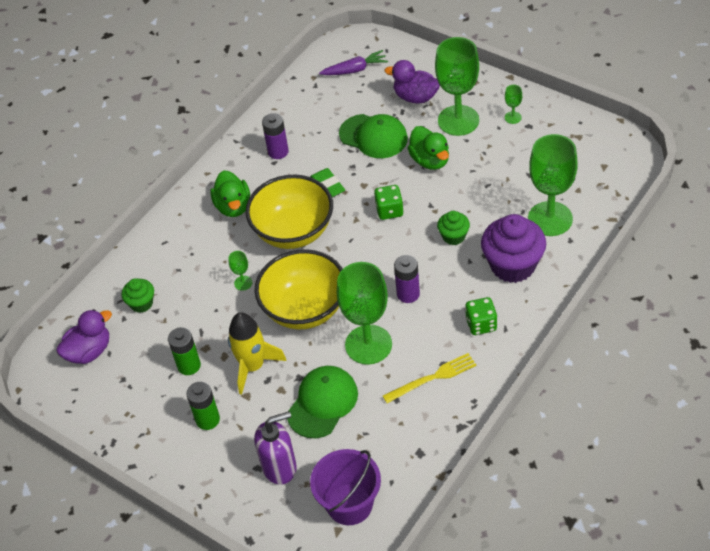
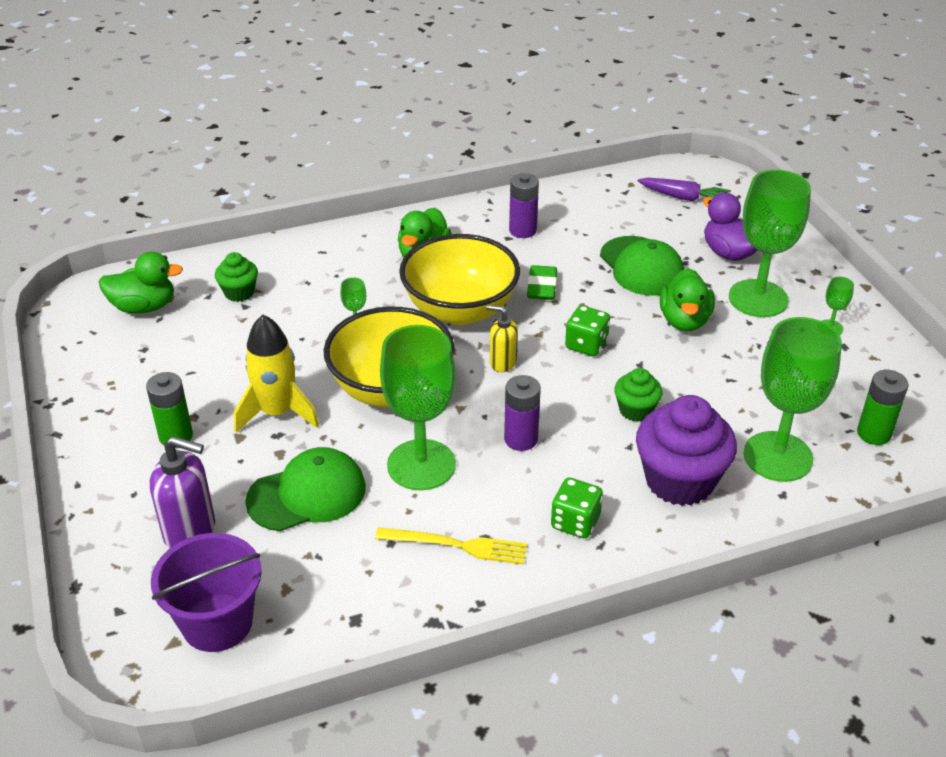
camera: 30 degrees right, 10 degrees down
(89, 351) = (144, 307): purple duck -> green duck
(189, 365) = (217, 374): green battery -> green battery (874, 433)
(352, 252) = (502, 362): none -> yellow soap dispenser

